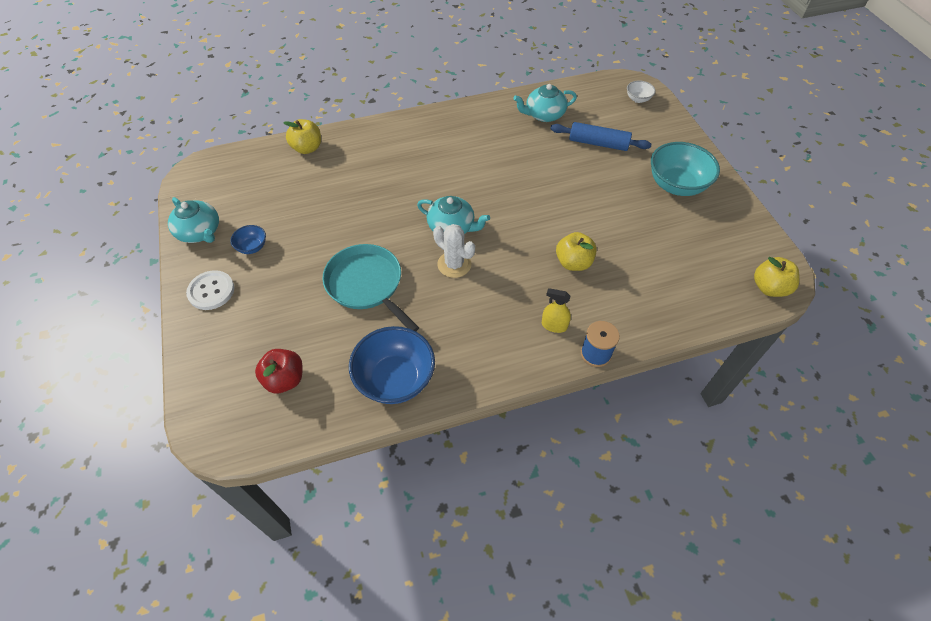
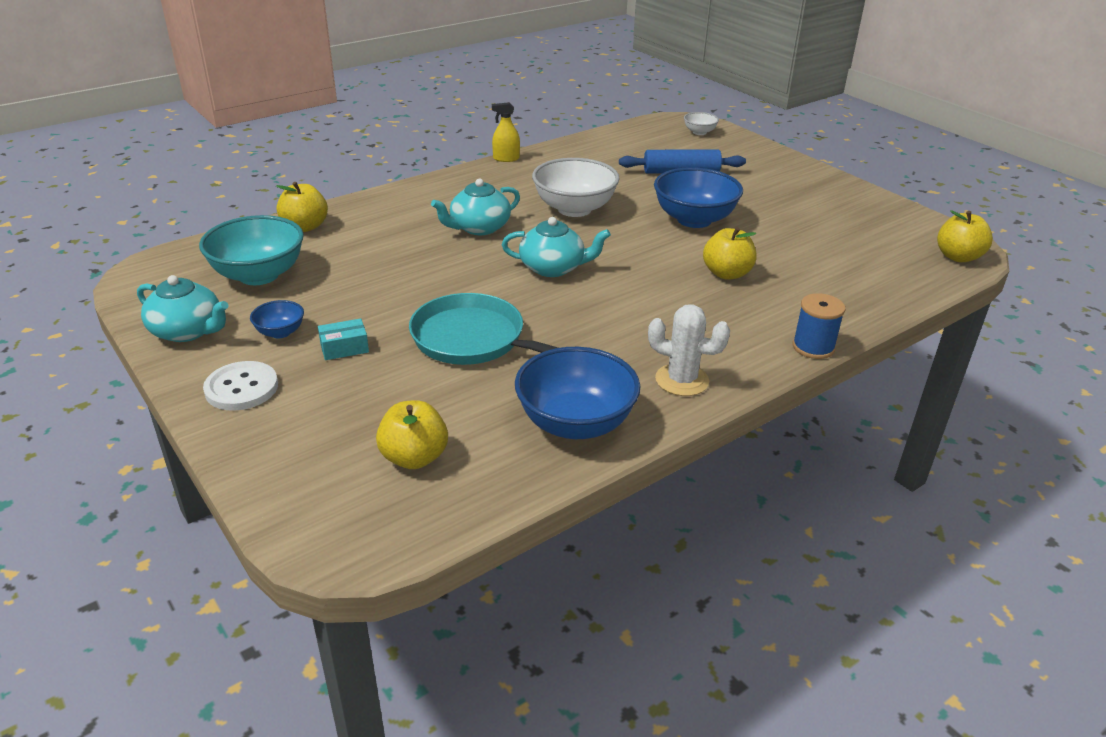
camera: 20 degrees left, 20 degrees down
(284, 271) = (344, 348): none -> turquoise box
(285, 379) = (414, 457): red apple -> yellow apple
(454, 264) = (579, 300): white cactus -> white cactus (682, 380)
(497, 168) = (574, 209): none -> white bowl
(544, 115) = (600, 158): turquoise teapot -> turquoise teapot (479, 228)
(554, 325) = (745, 332): yellow spray bottle -> yellow spray bottle (506, 158)
(580, 199) = (694, 219): none -> blue bowl
(676, 185) = (794, 192): turquoise bowl -> turquoise bowl (259, 275)

